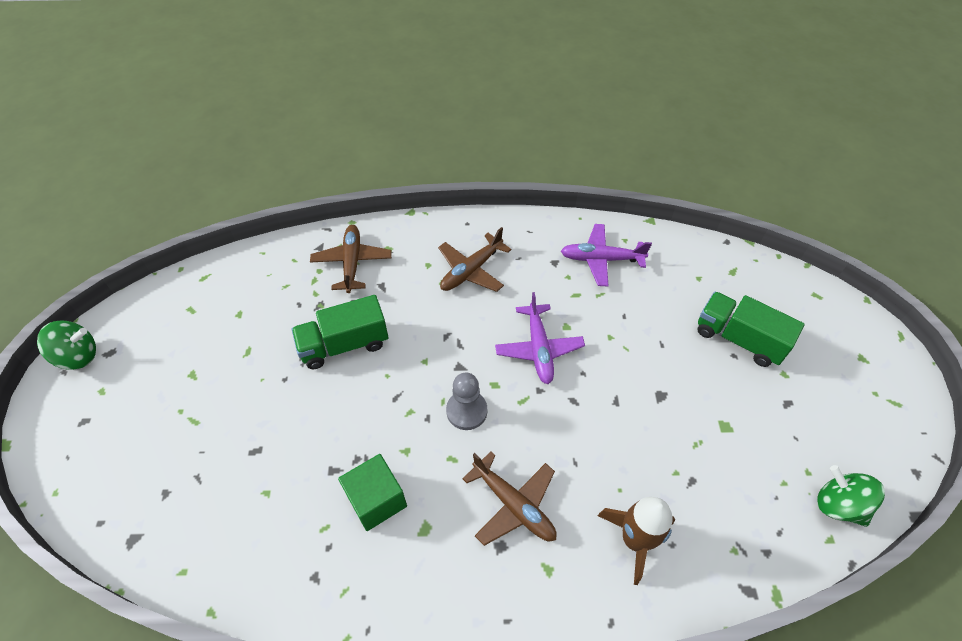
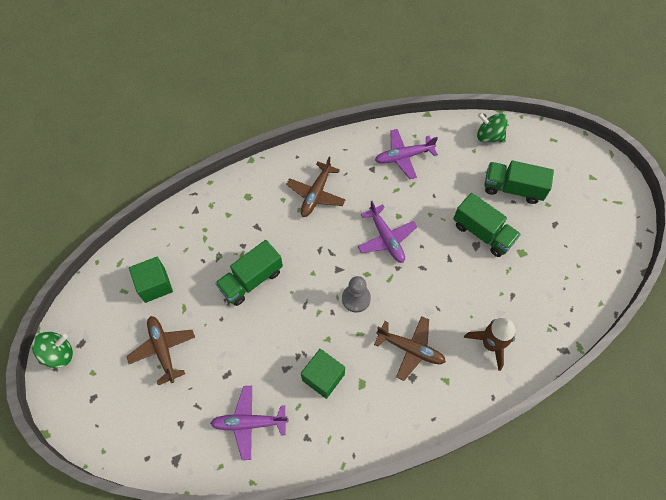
camera: 20 degrees left, 10 degrees up
(229, 314) = (155, 285): none -> green cube
(250, 526) = (249, 423): none -> purple plane
(352, 262) = (226, 215): brown plane -> brown plane (163, 349)
(676, 382) = (482, 233): none -> green truck
(838, 505) = (600, 280): green spinning top -> green spinning top (489, 136)

